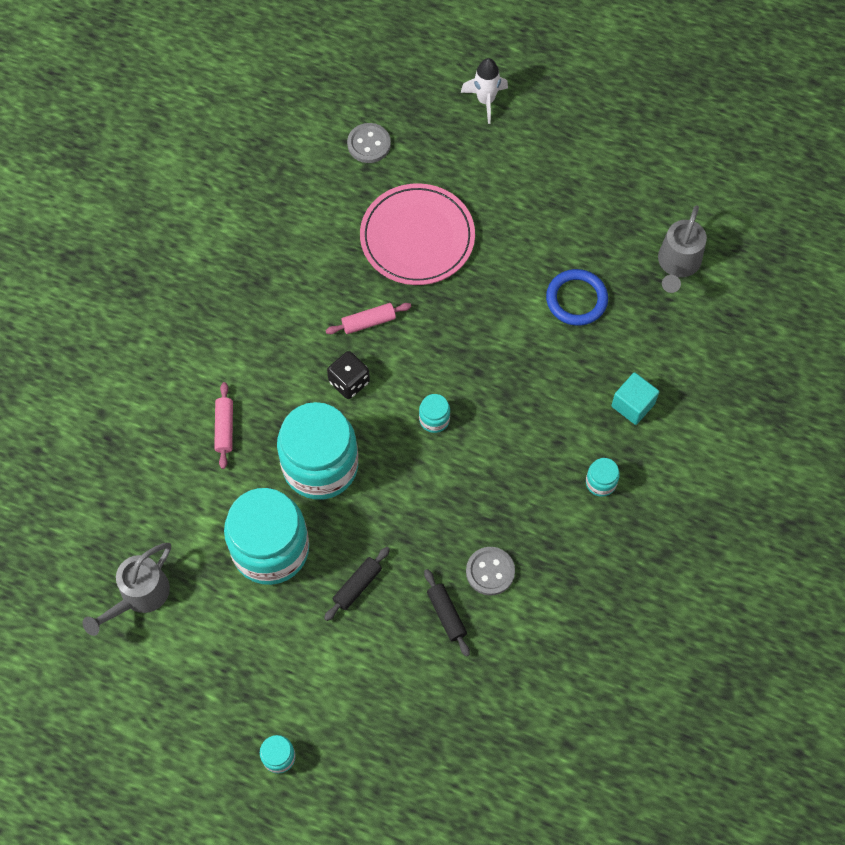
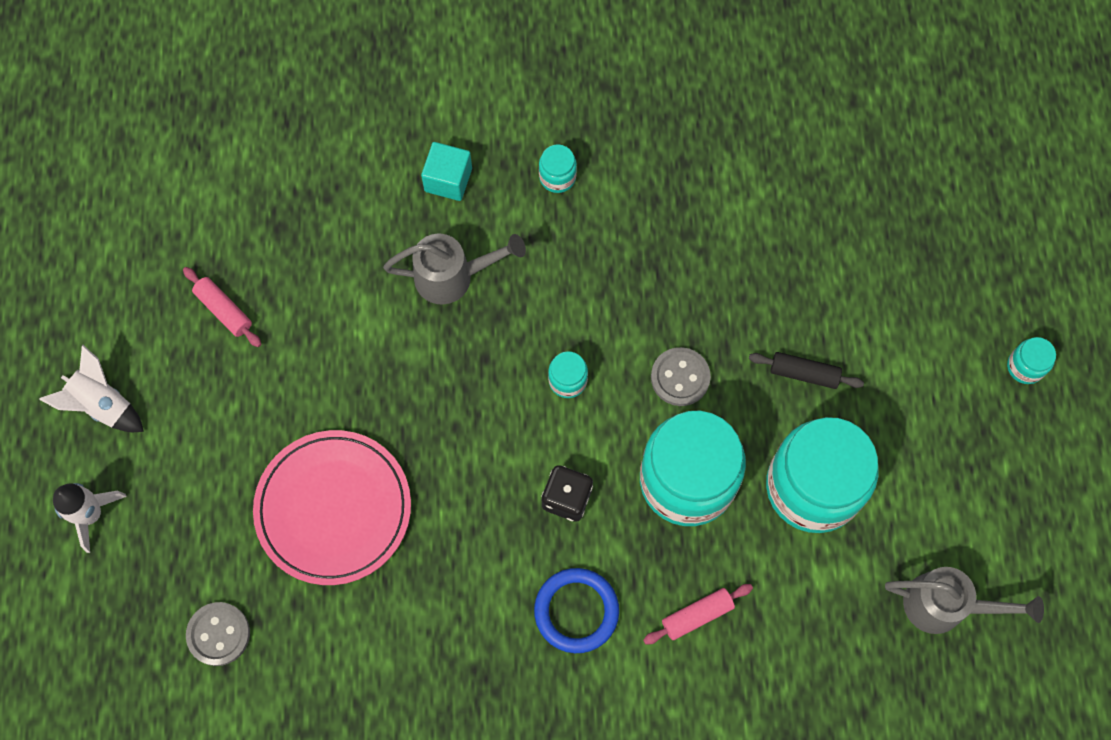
camera: 115 degrees left, 5 degrees up
(368, 322) = (477, 512): pink rolling pin -> pink rolling pin (224, 310)
(446, 614) = (785, 269): black rolling pin -> none
(490, 571) = (715, 246): grey button -> grey button (680, 377)
(559, 130) = (103, 404): none -> white rocket
(576, 299) = (339, 290): blue ring -> blue ring (576, 611)
(677, 264) = (244, 199): grey watering can -> grey watering can (453, 277)

